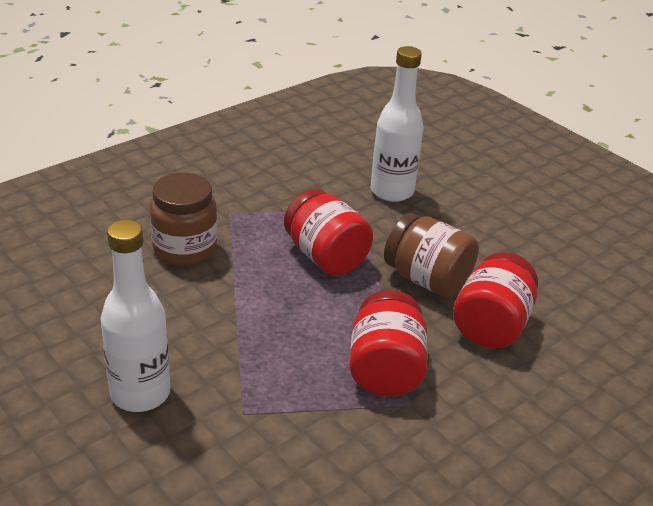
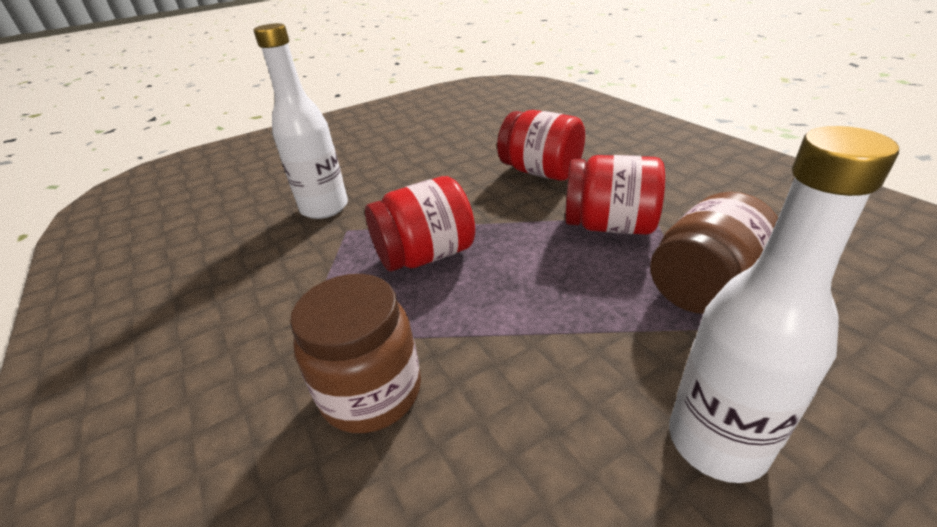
camera: 75 degrees left, 0 degrees up
(427, 279) = (476, 197): brown jar -> brown jar (704, 286)

